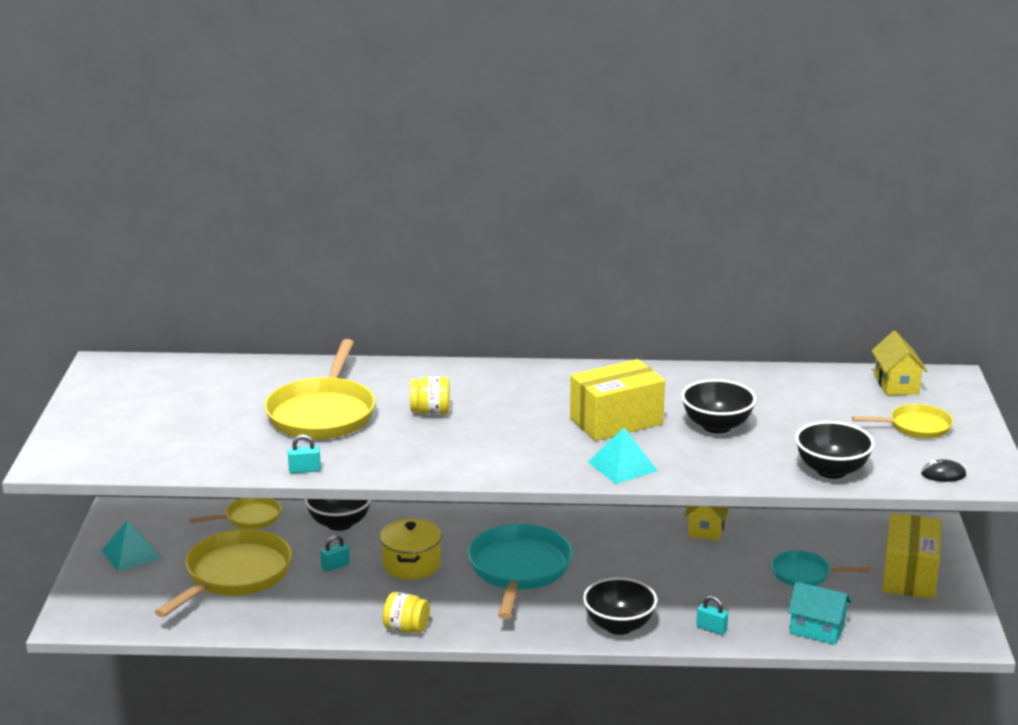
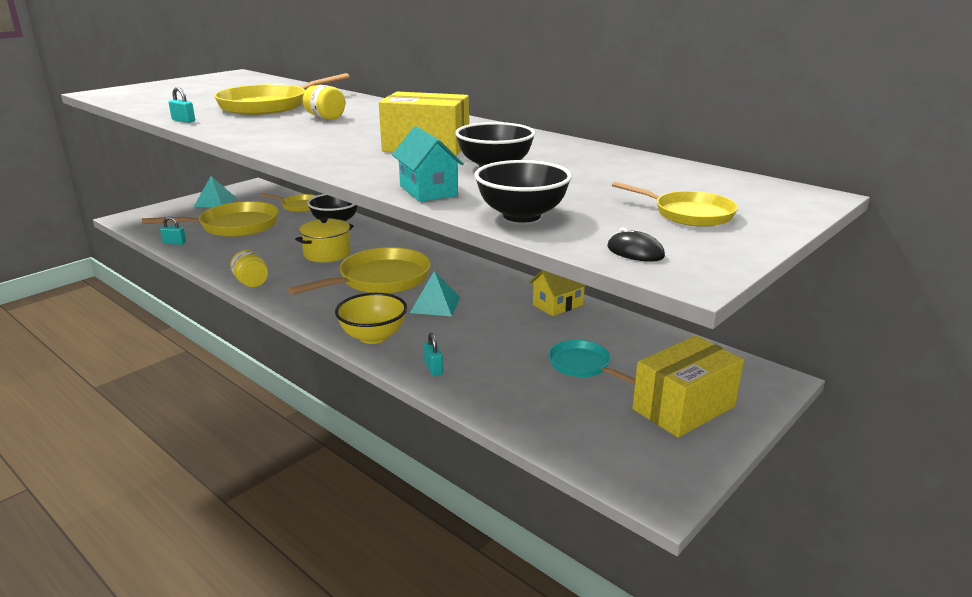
camera: 40 degrees right, 0 degrees up
(335, 566) = (288, 240): turquoise padlock -> turquoise padlock (174, 243)
(519, 570) = (380, 280): turquoise pan -> yellow pan
(619, 626) = (373, 337): black bowl -> yellow bowl
(622, 466) = (360, 166): turquoise pyramid -> turquoise pyramid (435, 305)
(817, 630) = (517, 409): turquoise house -> turquoise house (428, 191)
(896, 384) = (735, 186): yellow house -> none

